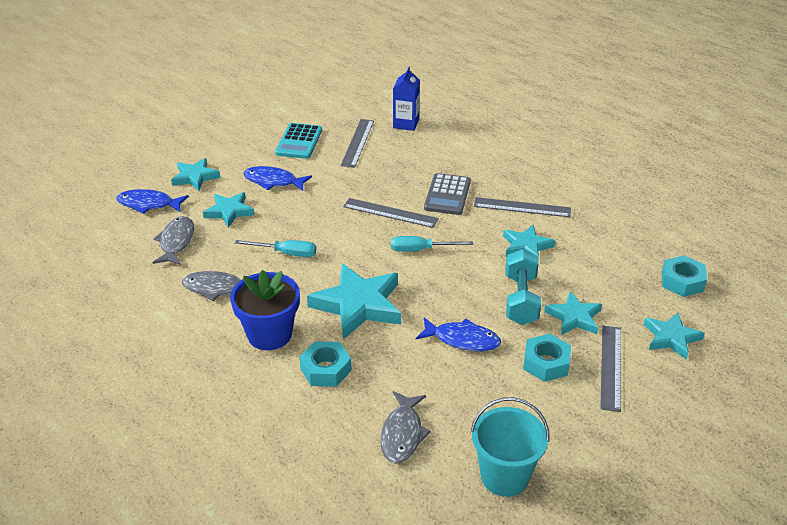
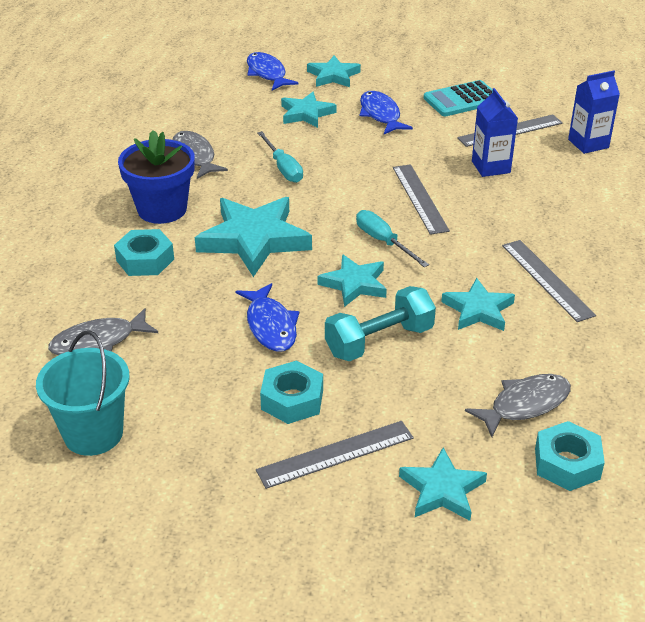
camera: 55 degrees right, 0 degrees up
(176, 242) = (233, 109): grey fish -> grey fish (525, 405)
(388, 169) = (491, 167): none -> blue carton
(447, 195) = (499, 220): grey calculator -> none
(574, 317) = (392, 393): turquoise star -> turquoise star (354, 284)

